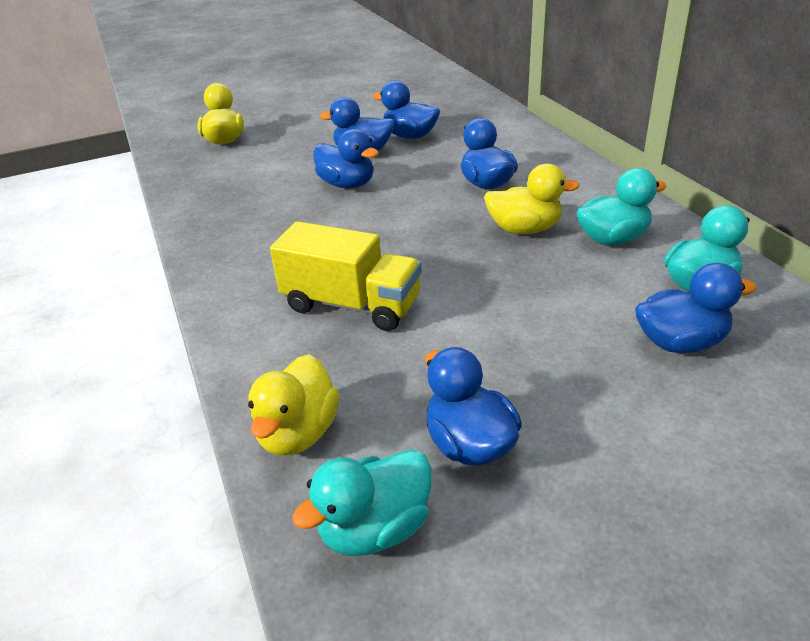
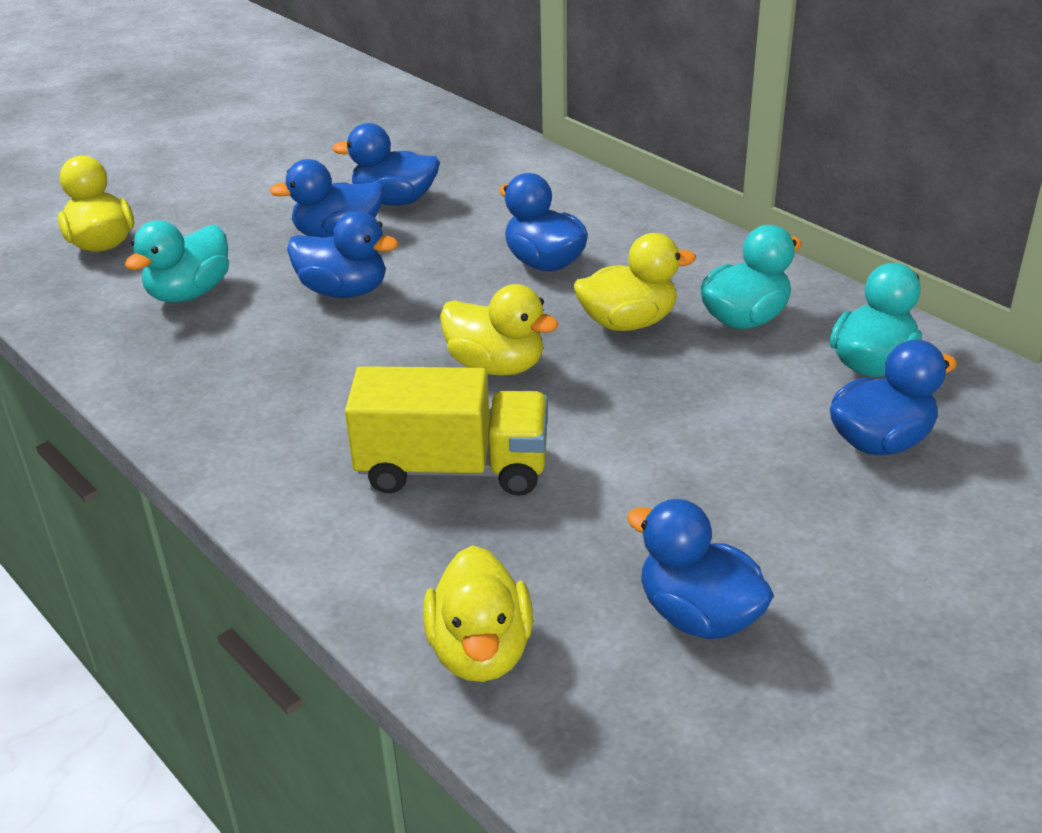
camera: 20 degrees left, 0 degrees up
(375, 529) = (640, 739): turquoise duck -> turquoise duck (189, 293)
(418, 244) = (496, 366): none -> yellow duck

